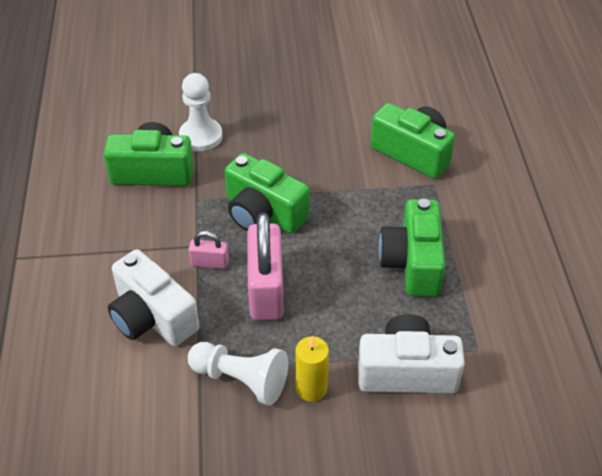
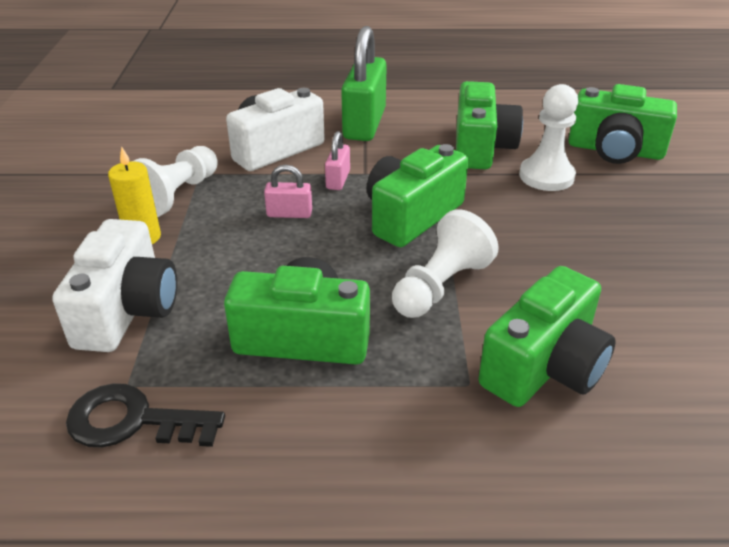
camera: 95 degrees right, 10 degrees down
(102, 252) = (364, 124): none -> green padlock
(160, 96) = (615, 150): none -> green camera
(266, 290) = (289, 214): pink padlock -> pink padlock, size x0.48
(347, 196) = (441, 286): none -> white pawn
(506, 337) = (133, 421): none -> black key

